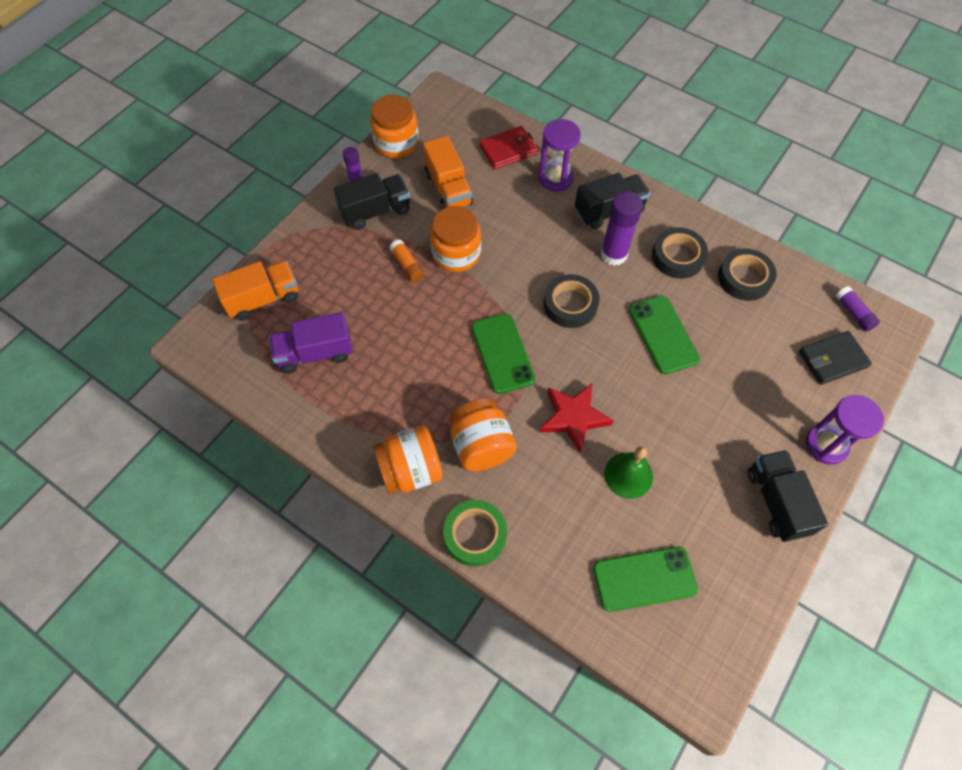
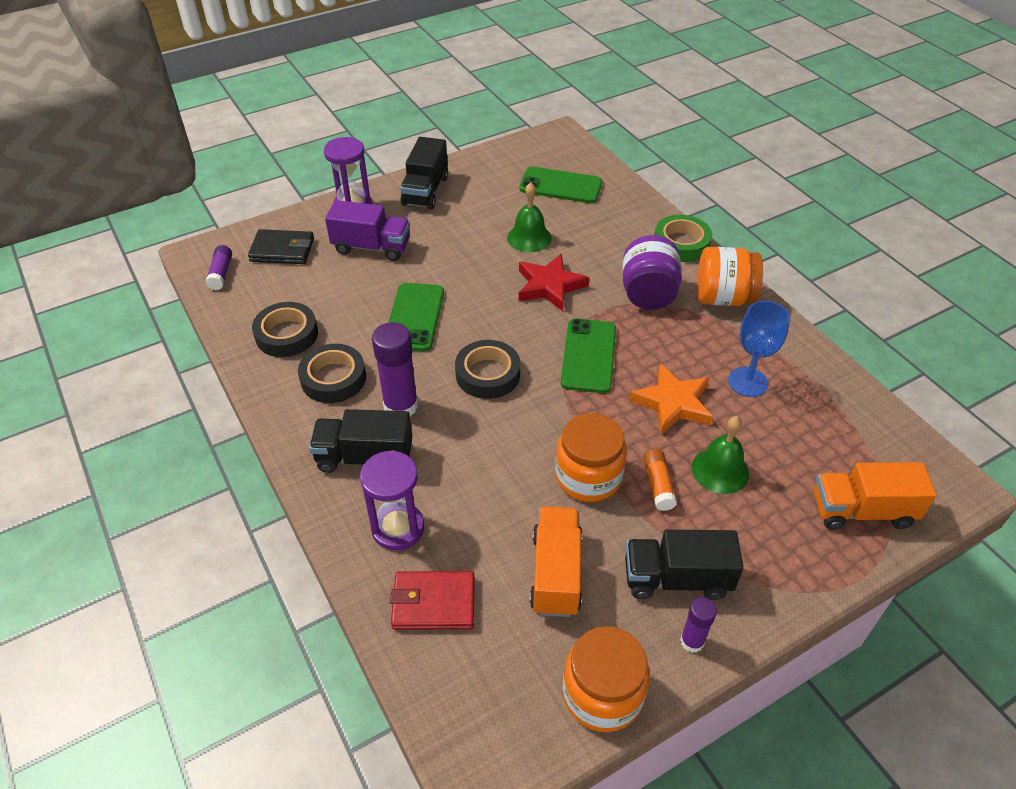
camera: 155 degrees left, 15 degrees down
(315, 353) = (801, 425): purple truck -> purple truck (371, 247)
(365, 379) = (747, 382): none -> blue goblet
(367, 292) = (720, 470): none -> green bell
(419, 334) = (672, 403): none -> orange star
(481, 446) = (648, 294): orange jar -> purple jar

